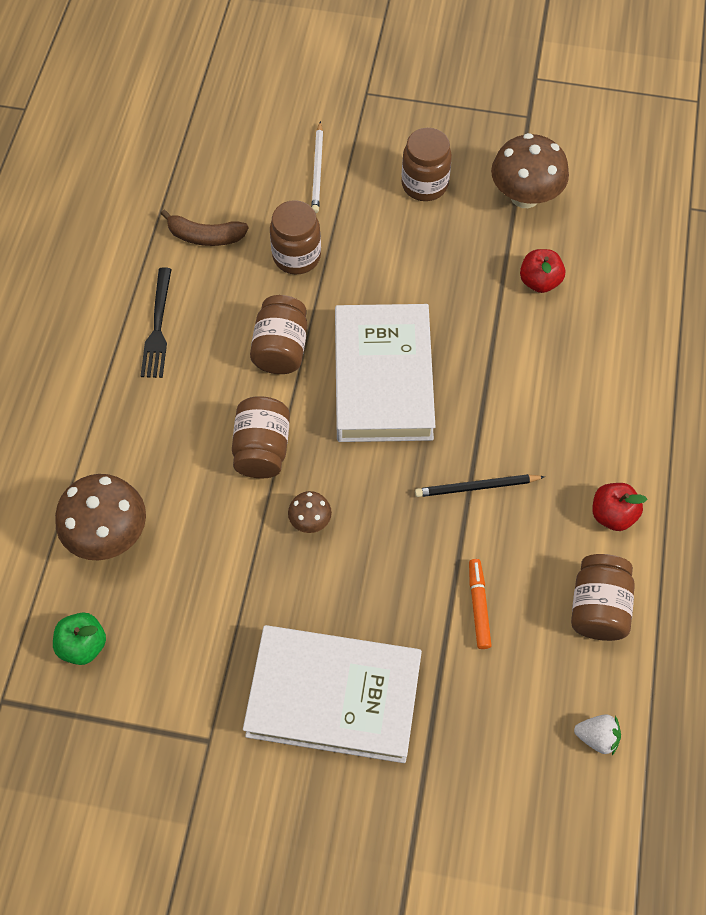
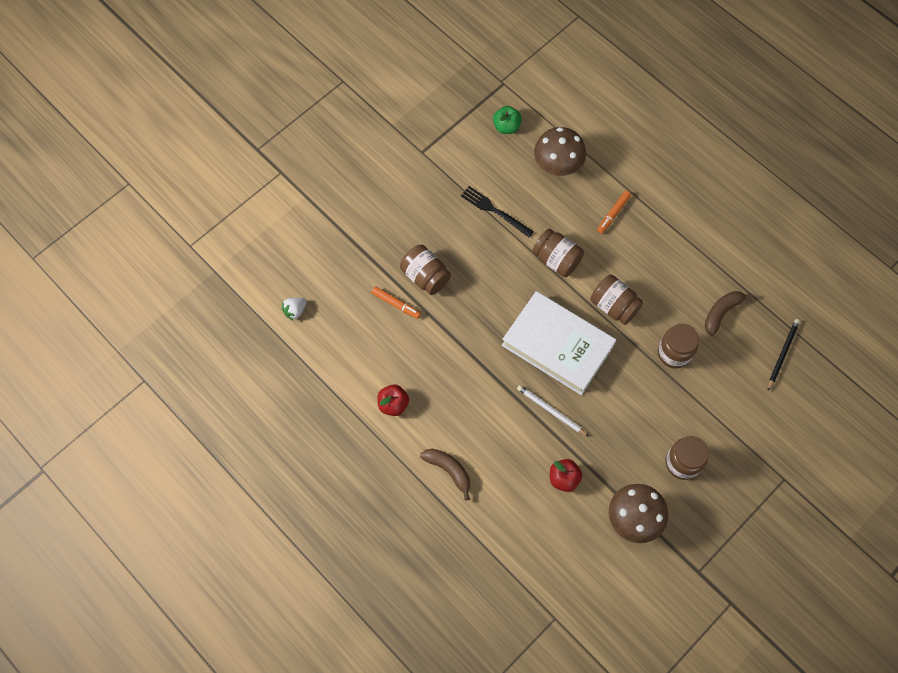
camera: 125 degrees right, 5 degrees up
(143, 421) = (613, 214): none -> orange marker
(158, 327) = (671, 253): black fork -> black fork (494, 211)
(310, 520) = (499, 257): brown mushroom -> none
(317, 170) = (735, 406): white pencil -> white pencil (551, 411)
(334, 697) = (402, 213): white book -> none
(476, 487) = (458, 348): black pencil -> black pencil (782, 354)
(597, 607) = (352, 359): brown jar -> brown jar (425, 276)
(634, 400) = (449, 470): none -> brown banana

